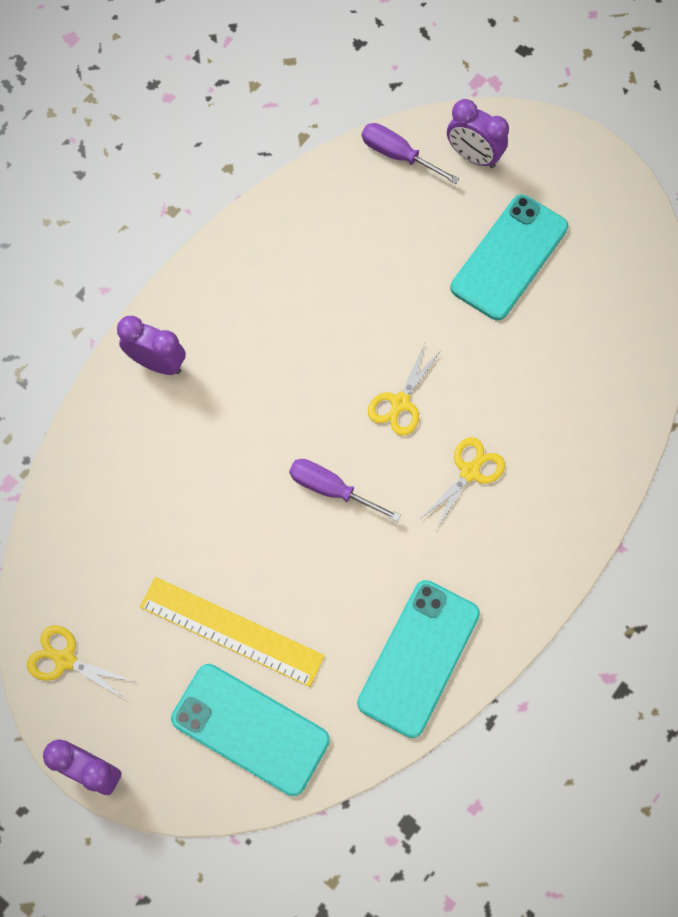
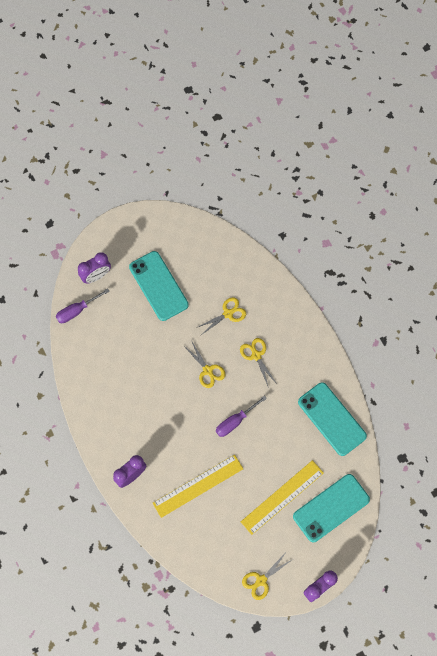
camera: 65 degrees left, 0 degrees up
(187, 478) = (198, 486): none -> yellow ruler
(521, 390) = (228, 313): none -> yellow scissors

